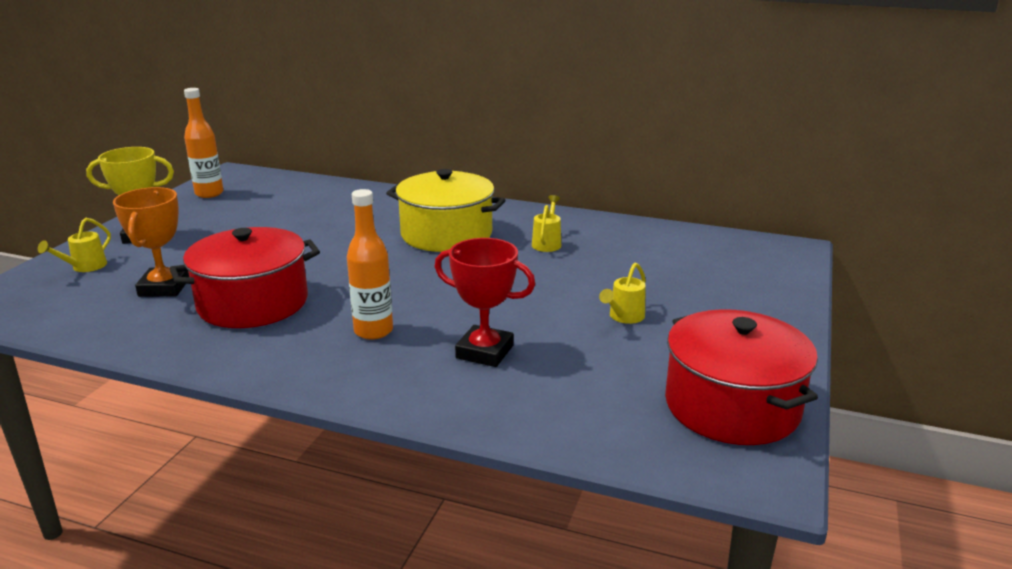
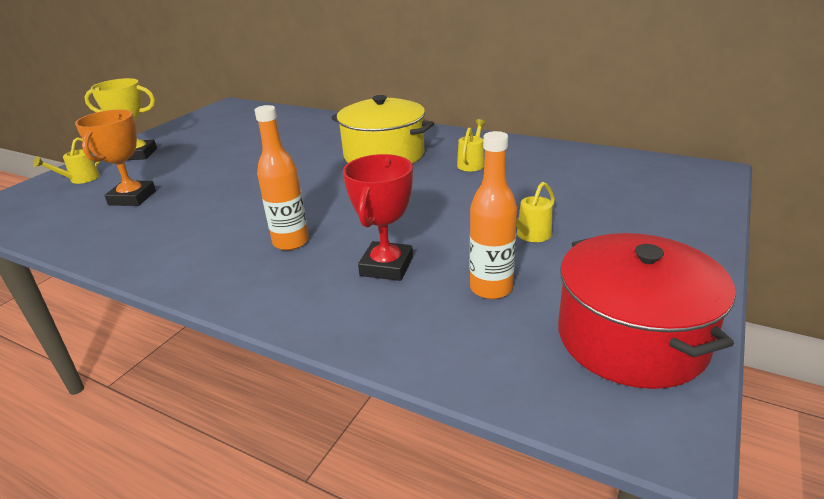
camera: 10 degrees right, 5 degrees up
(209, 193) = (203, 121): orange bottle -> orange bottle (491, 288)
(253, 303) = (198, 213): red pot -> none
(484, 352) = (386, 266): red trophy -> red trophy turned 75 degrees clockwise

